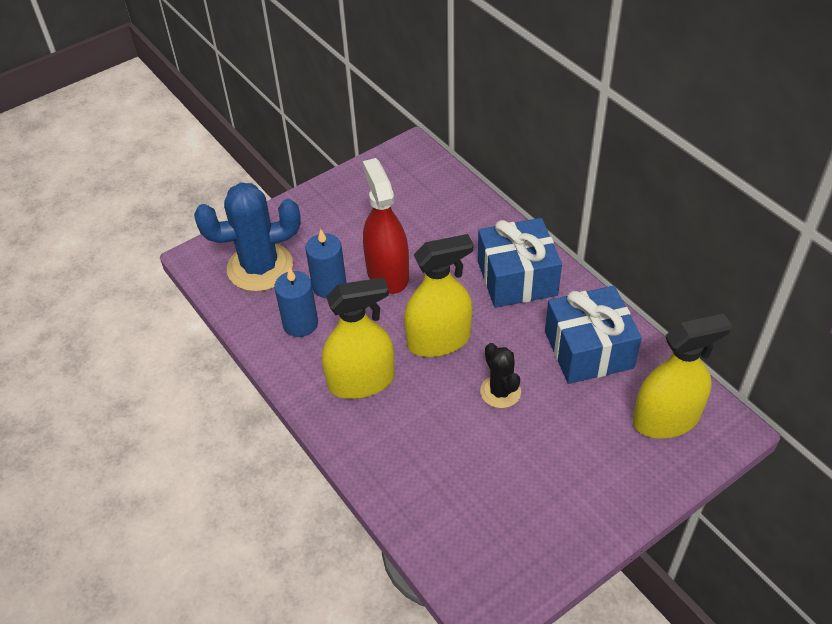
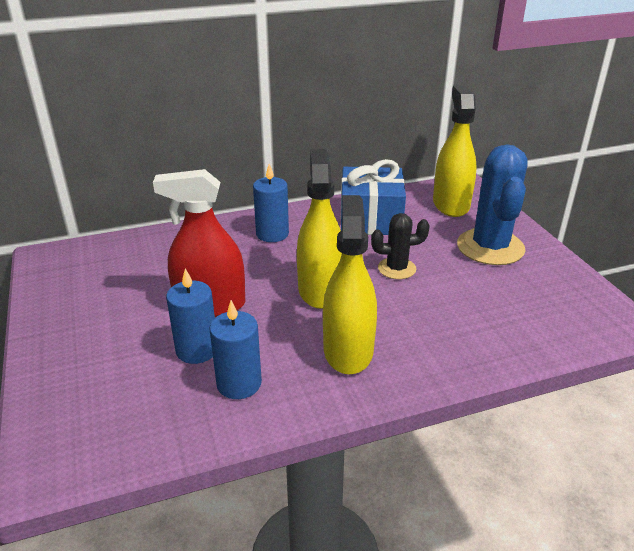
camera: 75 degrees left, 15 degrees down
(260, 267) = (120, 405): blue cactus -> blue cactus (490, 247)
(517, 278) = (272, 234): blue gift -> blue candle

